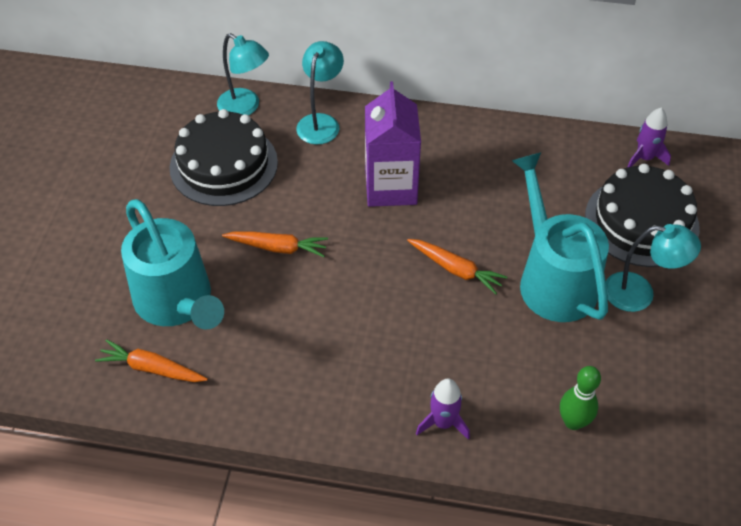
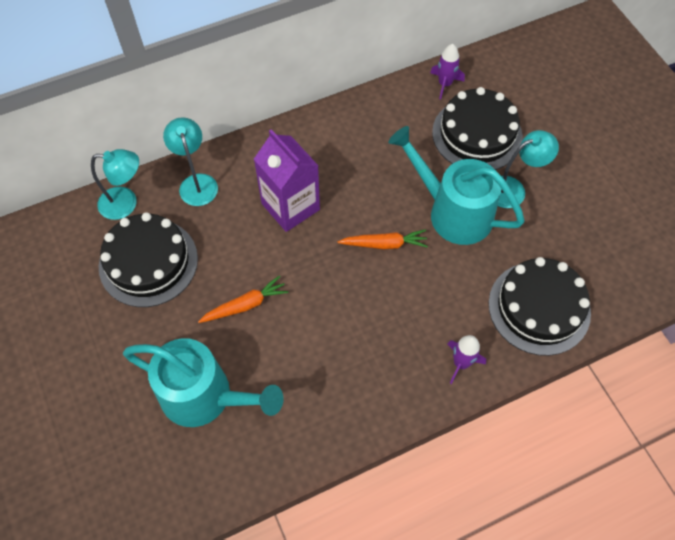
camera: 35 degrees left, 10 degrees up
(152, 368) = (228, 460): orange carrot -> none
(573, 422) = (539, 307): green bowling pin -> black cake

